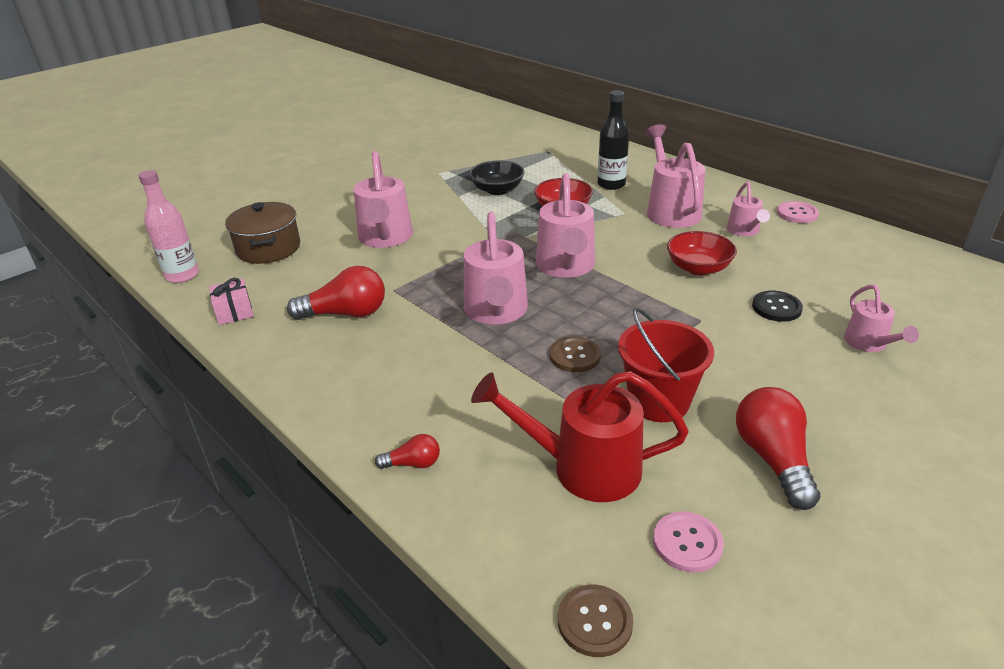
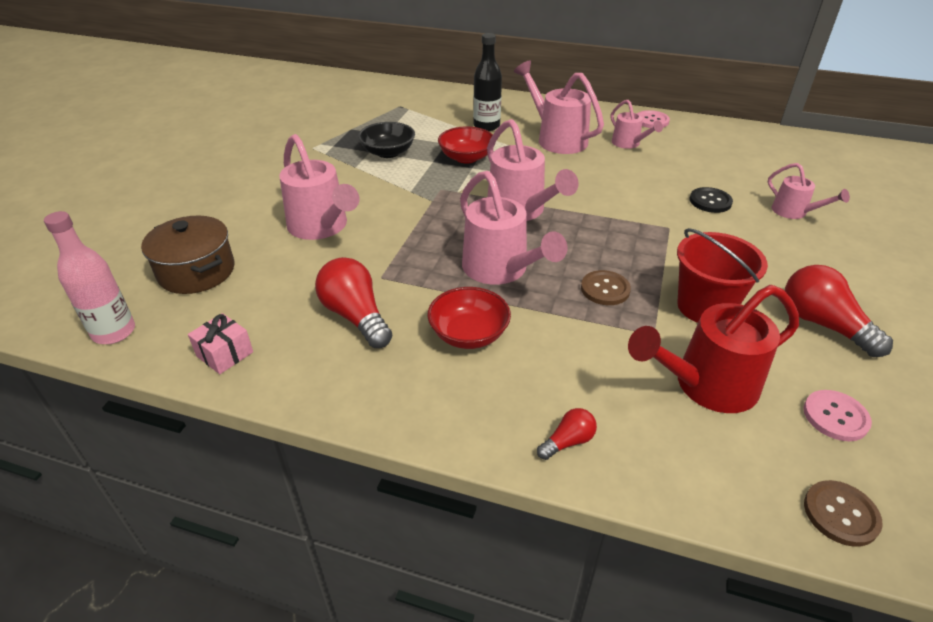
camera: 30 degrees left, 5 degrees up
(346, 314) = (355, 316): red light bulb -> red light bulb turned 90 degrees counterclockwise
(698, 268) = (625, 183): red bowl -> red bowl (469, 334)

